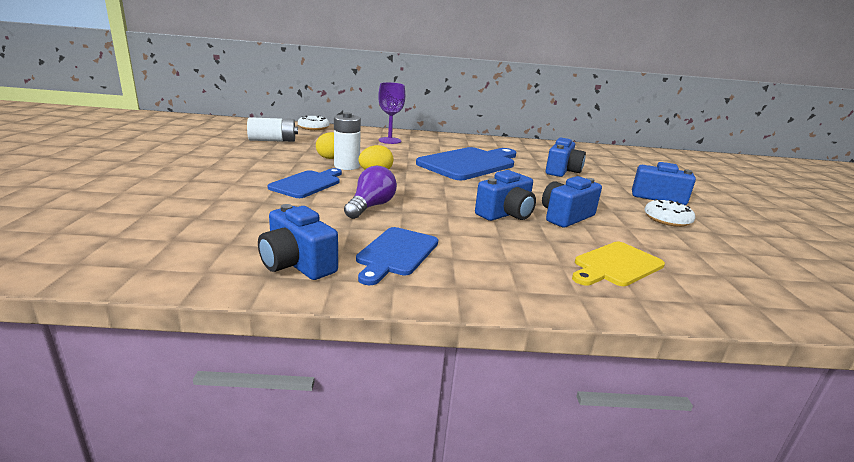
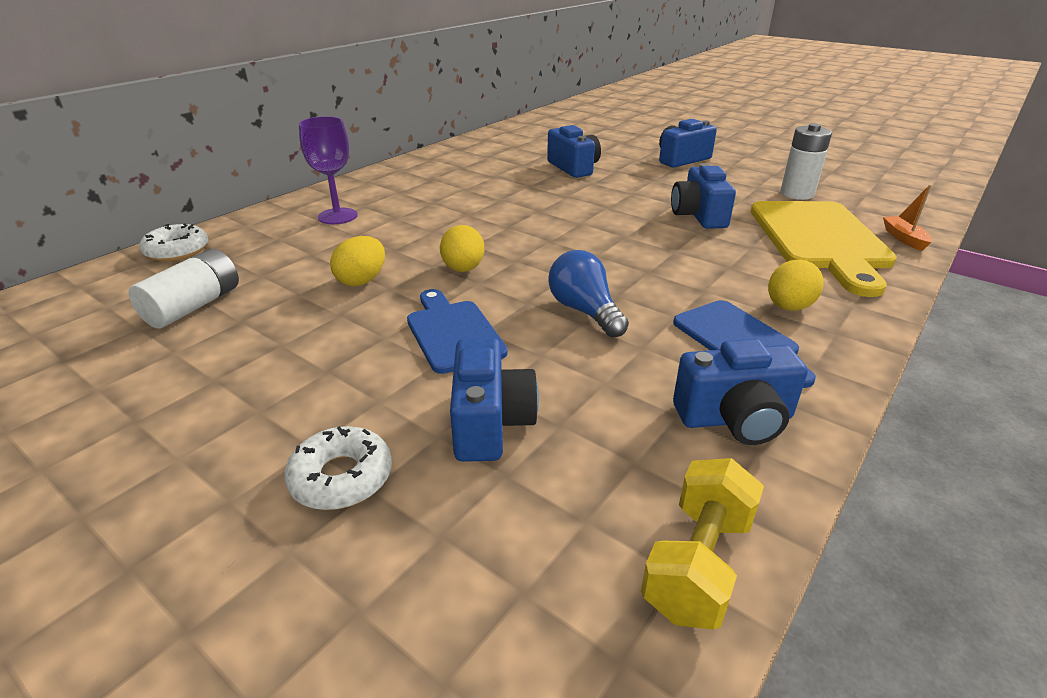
camera: 50 degrees left, 10 degrees up
(151, 271) = (698, 564): none -> yellow dumbbell
(347, 166) = (411, 281): white battery -> white battery (797, 194)
(371, 206) = (584, 311): purple light bulb -> blue light bulb
(469, 265) = (788, 307): none -> yellow egg
(470, 163) = (496, 202): blue cutting board -> none
(506, 214) = (671, 241): blue camera -> blue camera (490, 422)
(615, 265) = (819, 239): yellow cutting board -> yellow cutting board, size x1.73
(667, 219) = (735, 178): white donut -> white donut (341, 477)
(702, 305) = (904, 238): none -> orange boat

